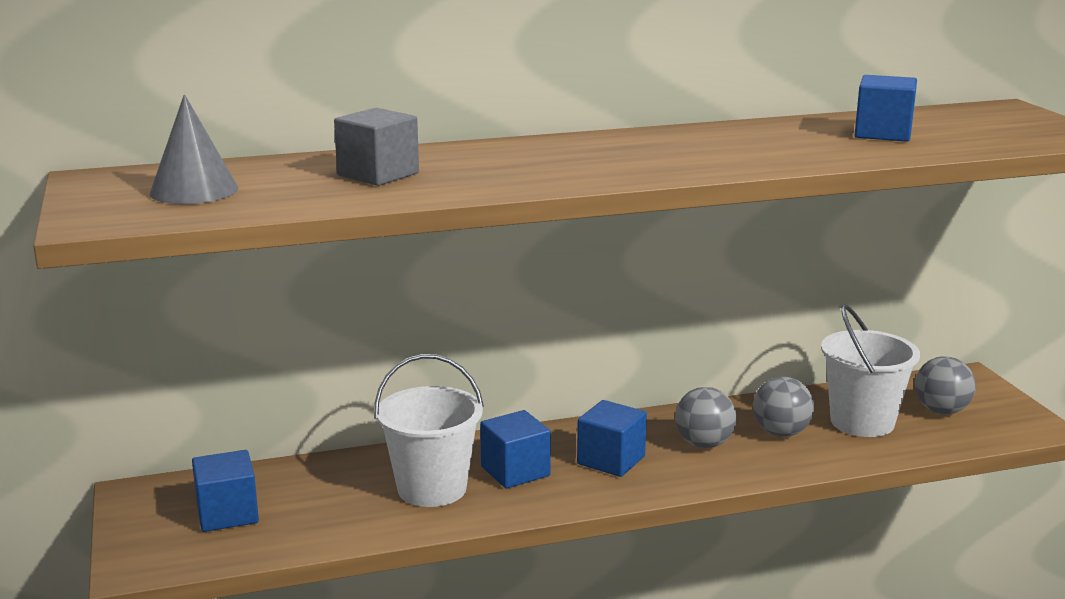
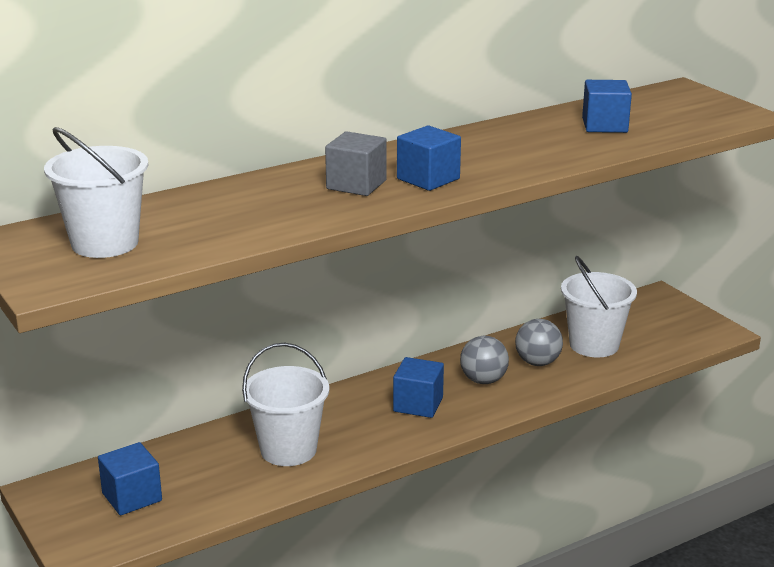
camera: 15 degrees left, 5 degrees up
(194, 190) = (105, 243): grey cone -> white bucket
(378, 174) = (243, 209): grey cube -> grey cube (356, 185)
(515, 471) = (347, 425): blue cube -> blue cube (428, 179)
(941, 411) = (648, 327): grey ball -> none

